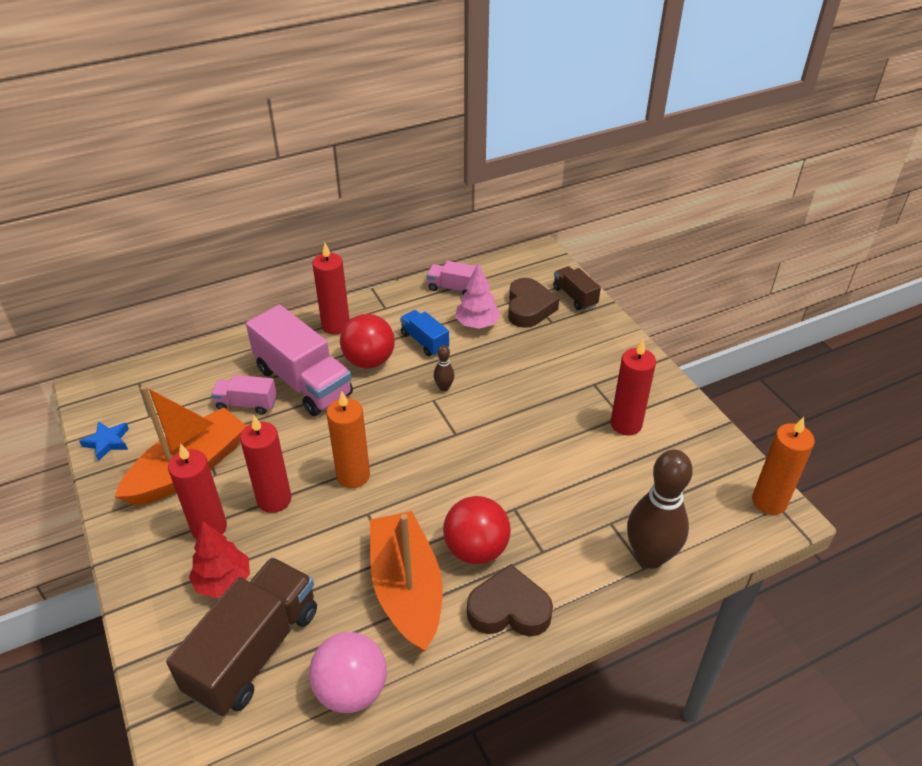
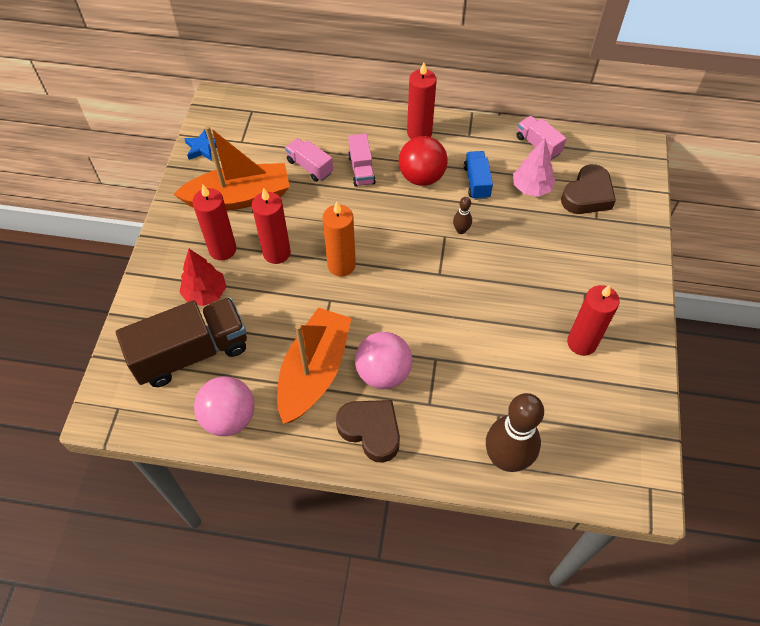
camera: 35 degrees right, 15 degrees up
(303, 382) = (361, 169): pink truck -> pink truck, size x0.51
(476, 549) = (383, 373): red ball -> pink ball
(575, 297) = (637, 205): brown truck -> none
(769, 501) = (645, 478): orange candle -> none

